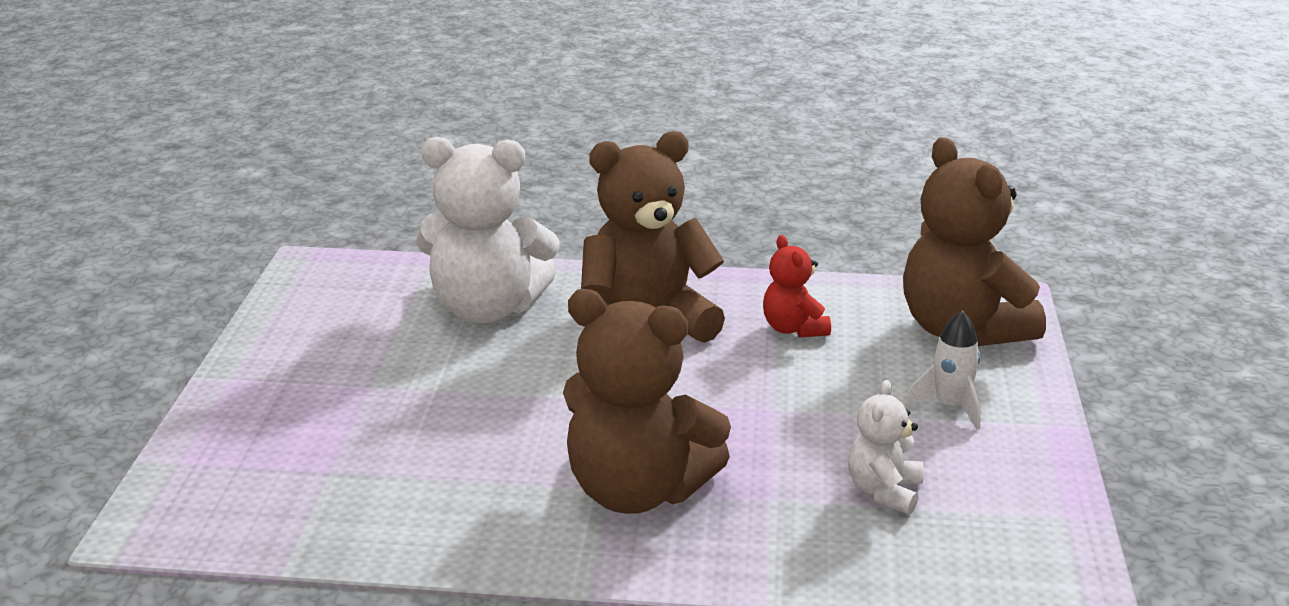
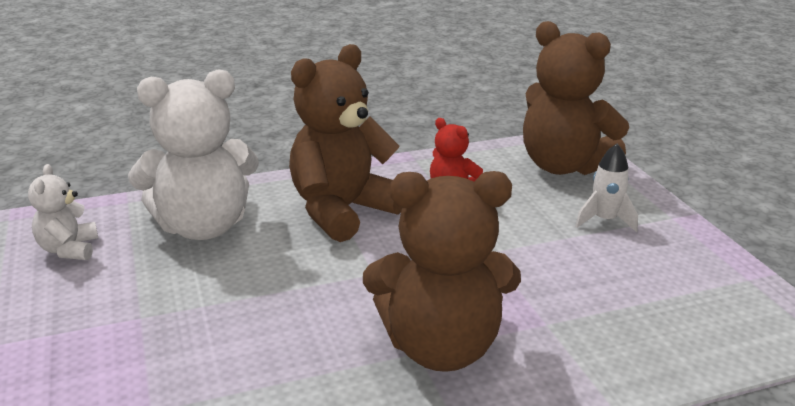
camera: 25 degrees left, 0 degrees up
(884, 491) = (619, 294): white teddy bear -> white teddy bear (69, 249)

